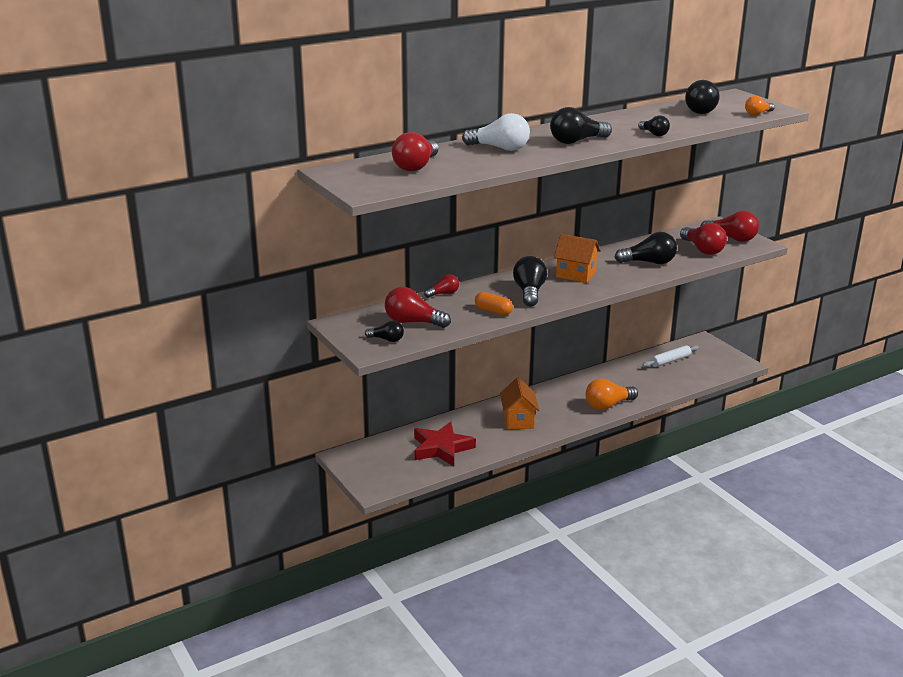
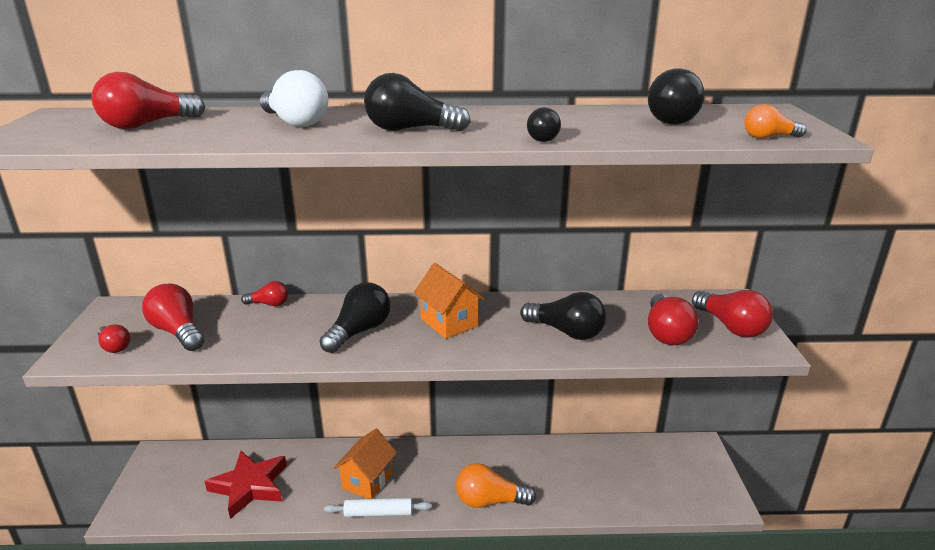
camera: 30 degrees right, 0 degrees up
(387, 339) = (114, 346): black light bulb -> red light bulb
(493, 311) = (280, 345): orange capsule -> none
(670, 360) = (630, 461): white rolling pin -> white rolling pin (378, 513)

